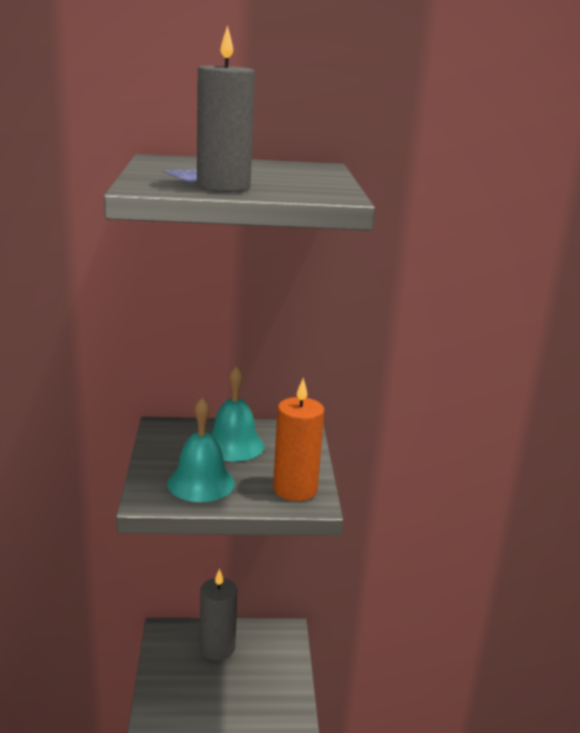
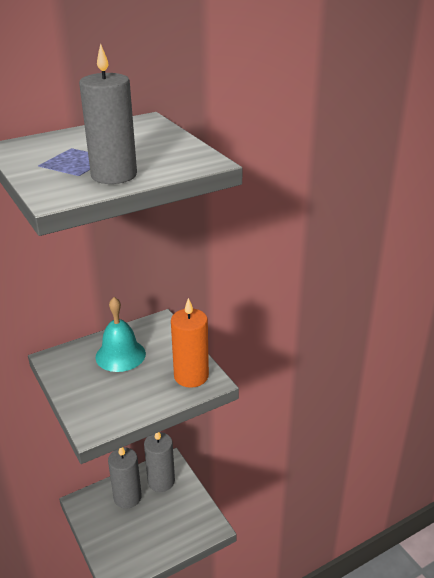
camera: 25 degrees left, 10 degrees up
(201, 483) = (121, 398): turquoise bell -> none
(265, 647) = (161, 481): none -> grey candle

